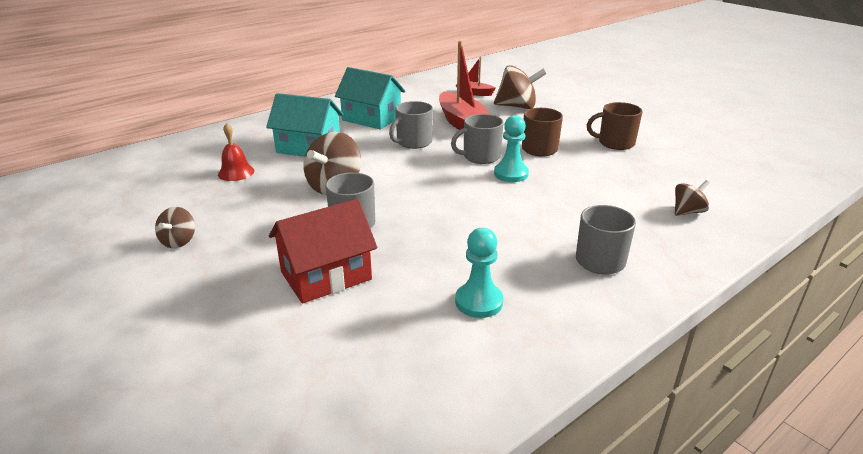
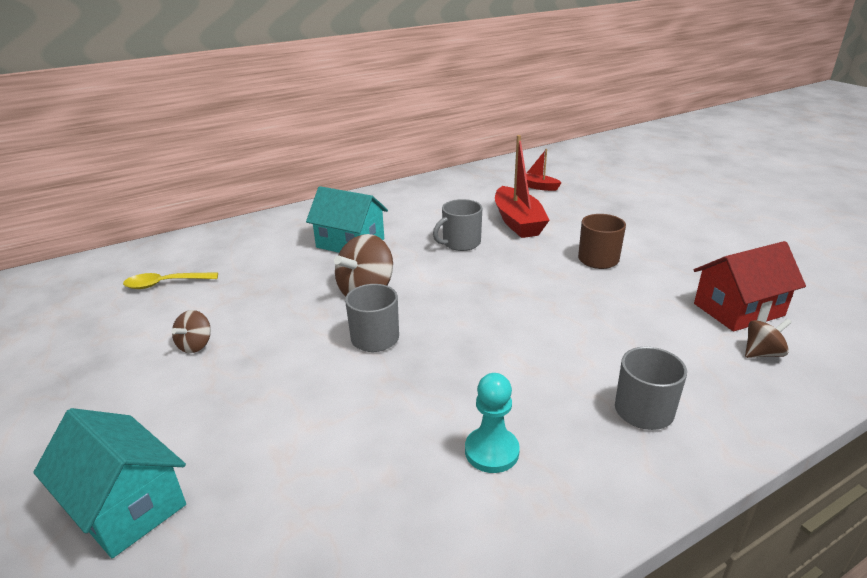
camera: 10 degrees right, 0 degrees up
(131, 192) = (165, 284): none -> yellow spoon
(236, 172) = (271, 268): red bell -> none
(326, 276) = (332, 401): red house -> red house (738, 309)
(371, 118) = (422, 212): turquoise house -> turquoise house (126, 505)
(480, 157) = (530, 265): grey mug -> none
(511, 174) = (560, 289): turquoise pawn -> none
(517, 106) = (583, 205): brown spinning top -> none
(615, 143) = (688, 257): brown mug -> none

